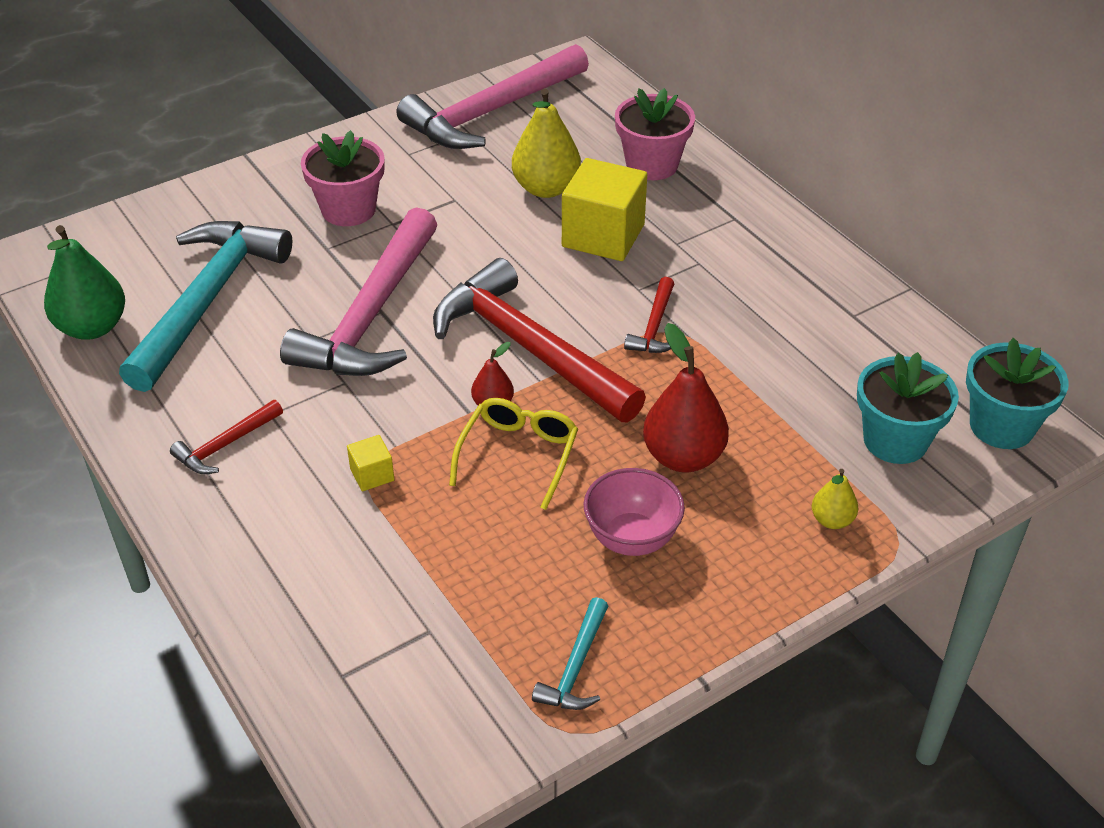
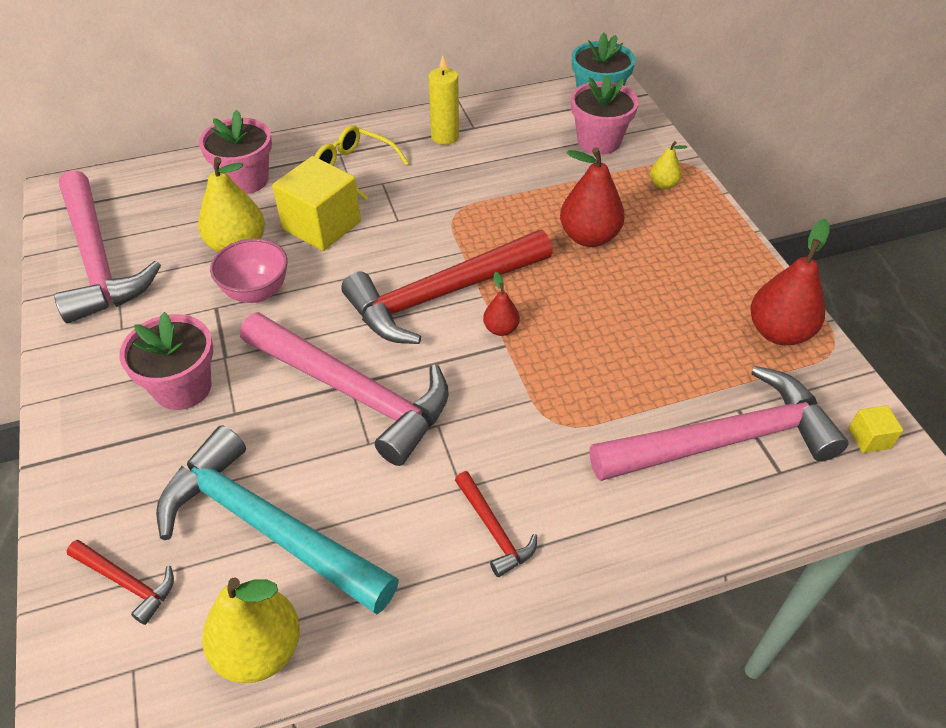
camera: 75 degrees left, 5 degrees up
(92, 327) = (259, 649): green pear -> yellow pear
(372, 475) = (562, 421): yellow cube -> yellow cube (869, 438)
(378, 619) = (724, 440): none -> pink hammer
(518, 455) = (563, 324): yellow glasses -> yellow glasses (354, 168)
(576, 667) = (778, 332): turquoise hammer -> red pear
(631, 539) = (663, 279): pink bowl -> pink bowl (256, 292)
(654, 326) = (445, 221): red hammer -> red hammer (127, 582)
(817, 294) = (445, 137): none -> yellow candle
(895, 440) = (599, 141): turquoise flower pot -> pink flower pot

